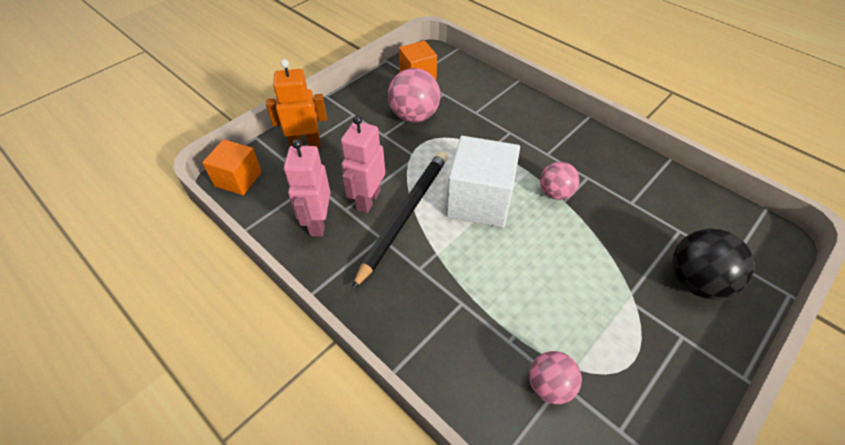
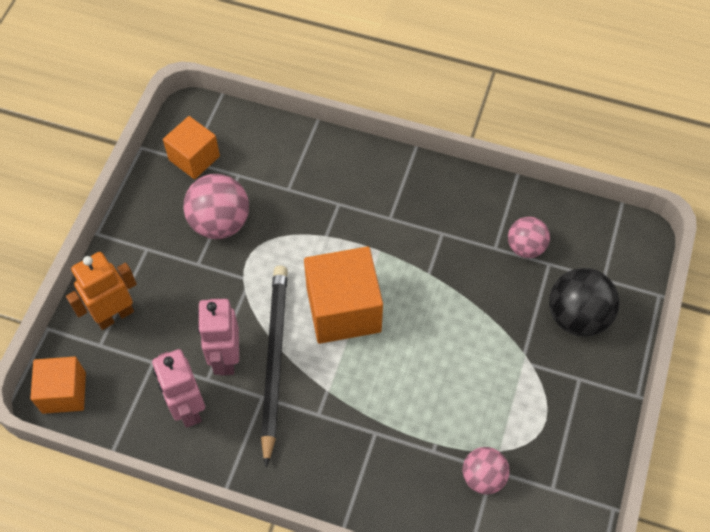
camera: 25 degrees left, 10 degrees up
(479, 201) = (343, 309): white cube -> orange cube
(555, 193) = (416, 267): pink ball -> pink ball (525, 247)

